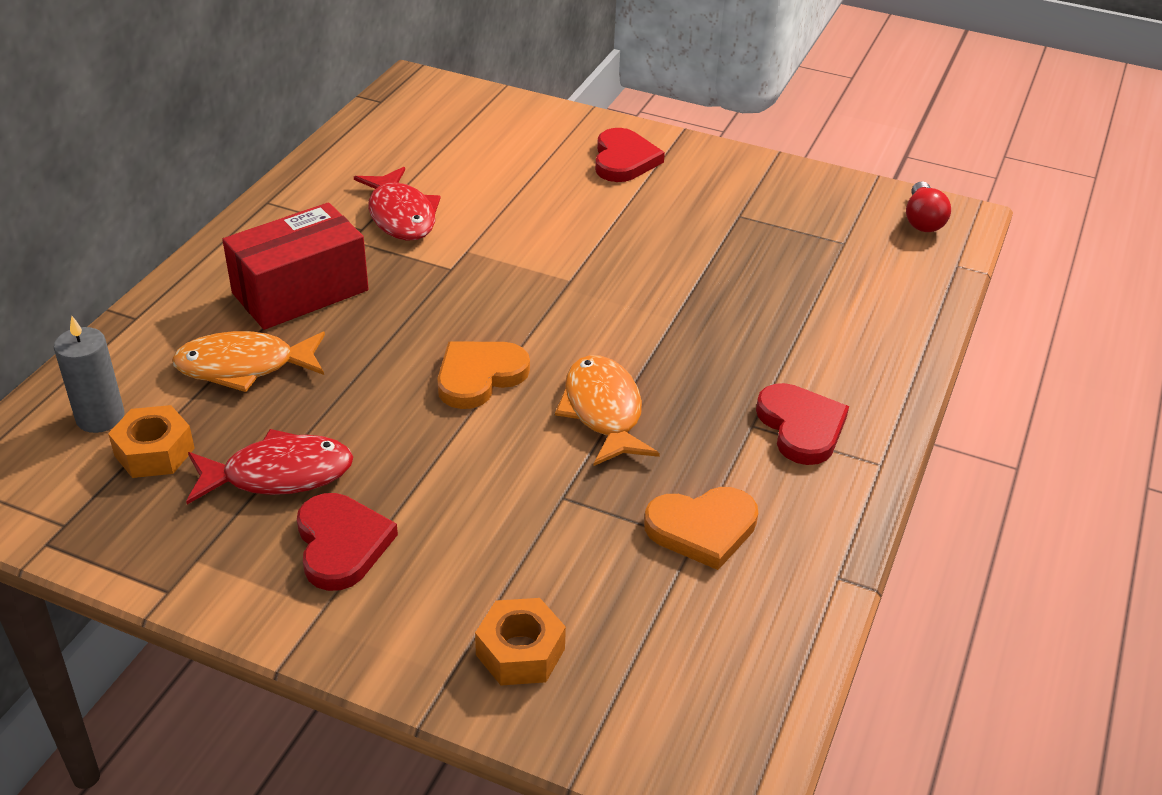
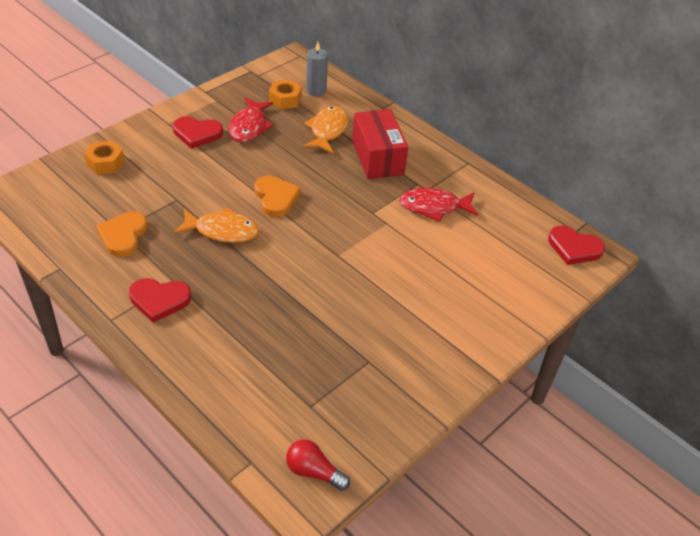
camera: 110 degrees right, 5 degrees up
(624, 160) = (462, 326): red heart -> red heart (574, 248)

